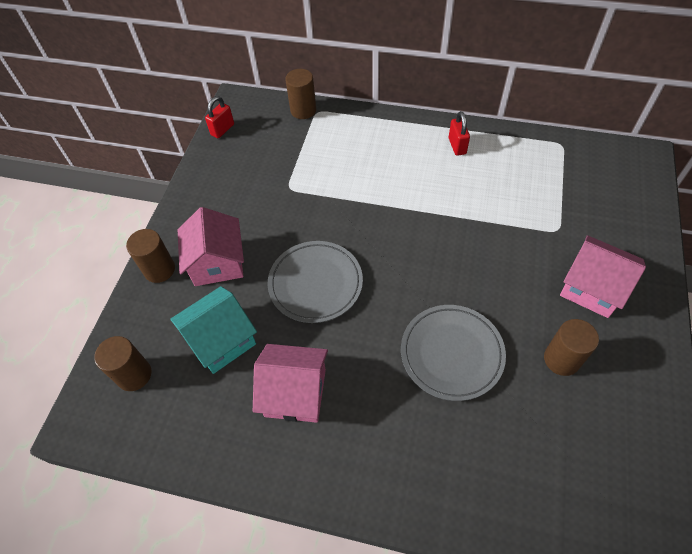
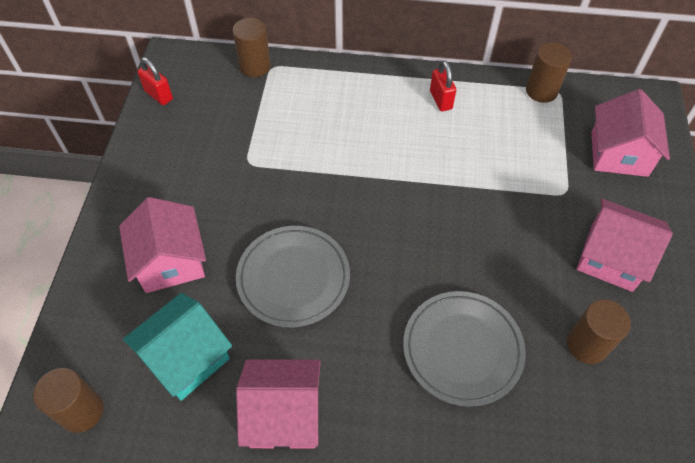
camera: 10 degrees left, 0 degrees up
(159, 270) = (99, 276): brown cylinder -> brown cylinder (541, 91)
(222, 130) = (158, 95): red padlock -> red padlock turned 75 degrees counterclockwise
(610, 200) = (619, 153): none -> pink house

